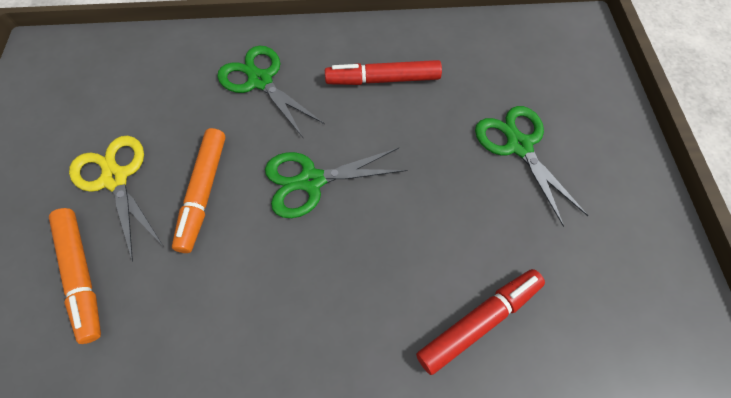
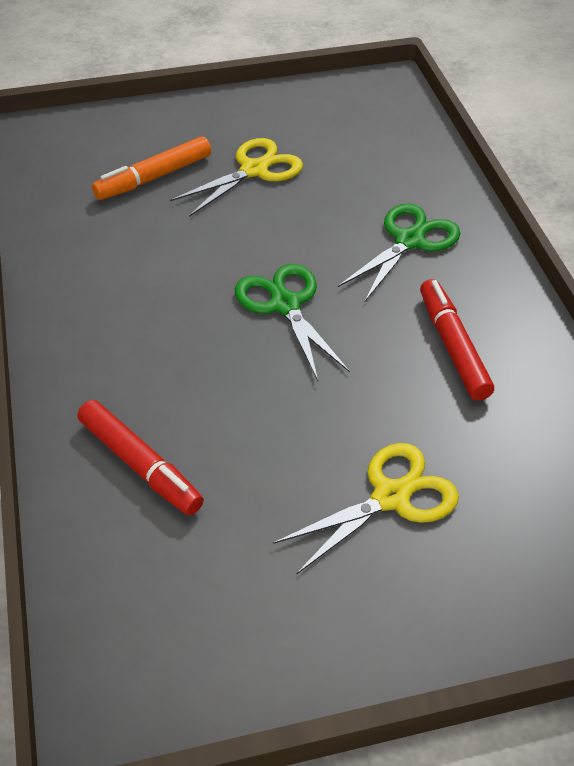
camera: 80 degrees right, 15 degrees down
(203, 193) = (252, 229): orange marker -> none
(519, 146) = (391, 497): green scissors -> yellow scissors

